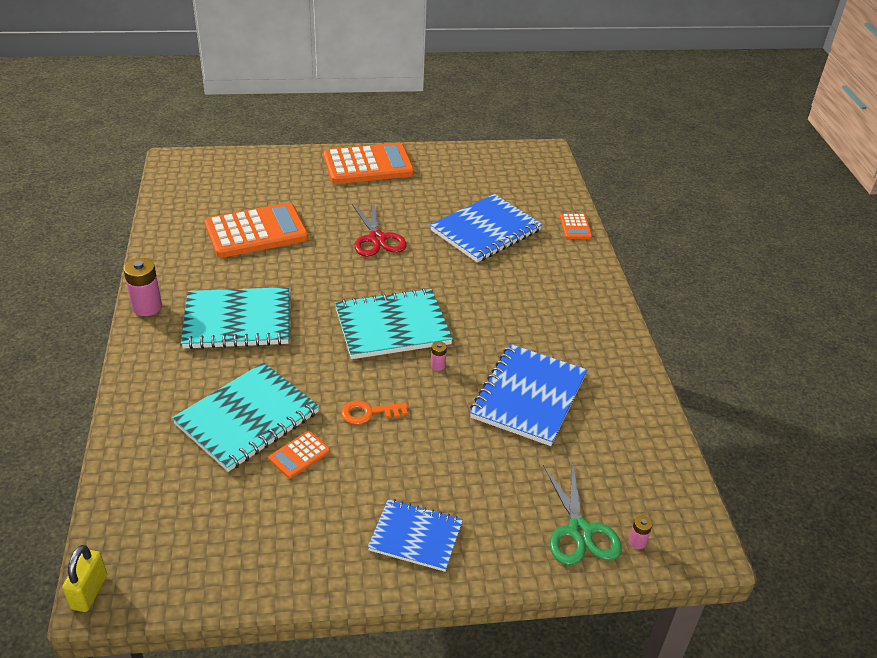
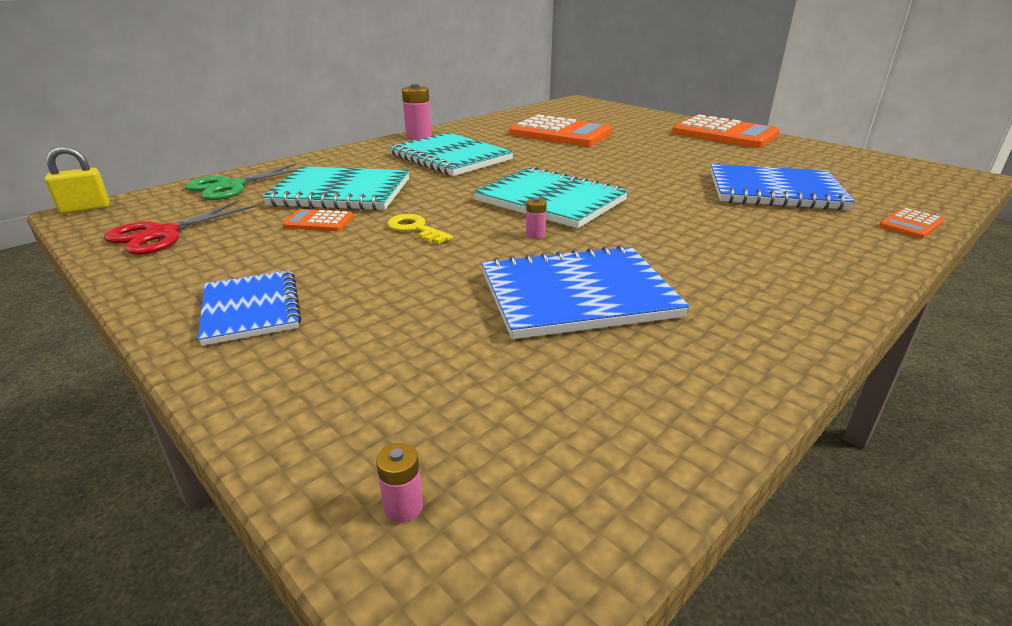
camera: 55 degrees right, 10 degrees down
(368, 413) = (415, 229): orange key -> yellow key
(377, 239) = (647, 162): red scissors -> red scissors (162, 234)
(579, 531) = (369, 428): green scissors -> green scissors (231, 186)

